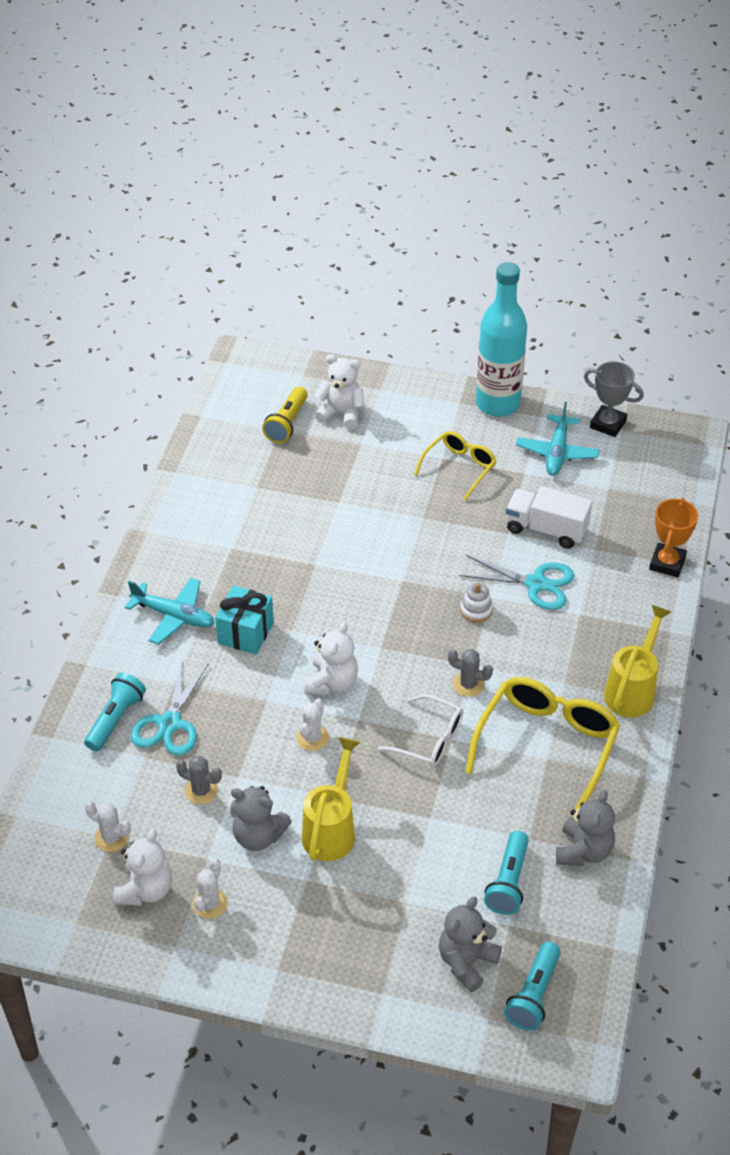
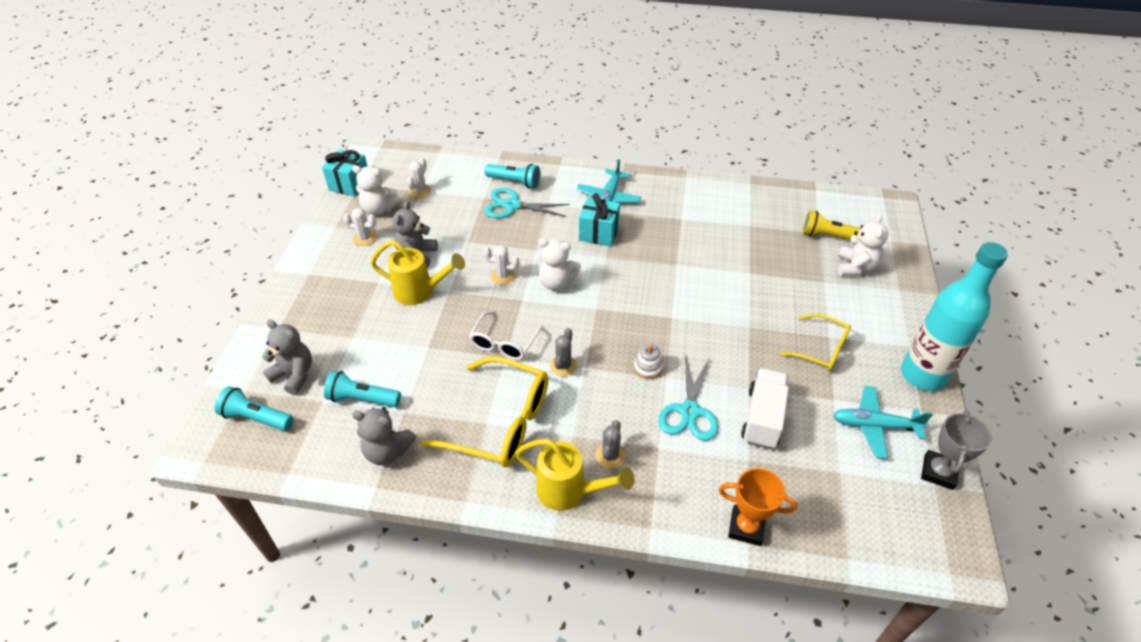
camera: 85 degrees right, 0 degrees up
(72, 936) = (349, 184): none -> turquoise gift
(201, 791) = (456, 225): grey cactus -> grey cactus (610, 456)

